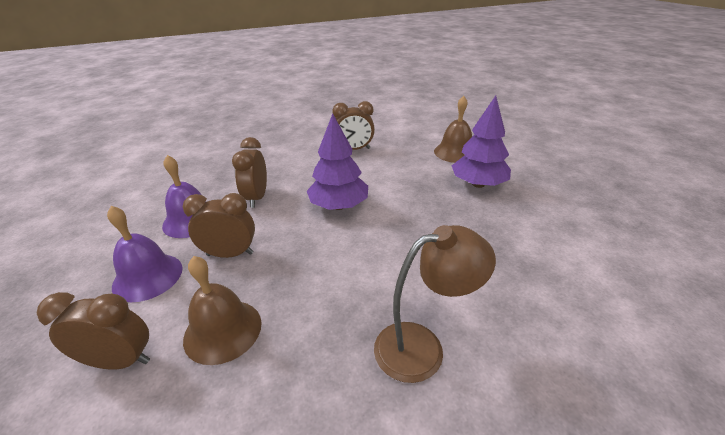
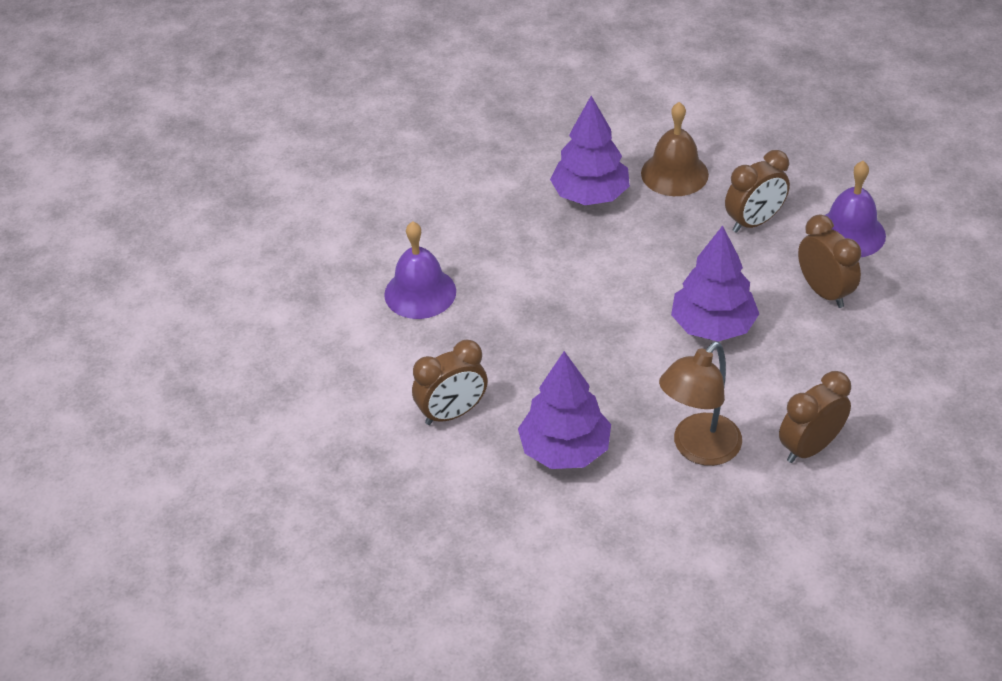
camera: 150 degrees right, 10 degrees up
(120, 361) = (719, 130): brown clock -> brown clock (452, 413)
(148, 277) = (795, 174): purple bell -> purple bell (420, 292)
(319, 349) = (590, 195): none -> purple tree
(422, 347) = (515, 229): brown lamp -> brown lamp (698, 449)
(455, 152) = (642, 519): brown bell -> none

